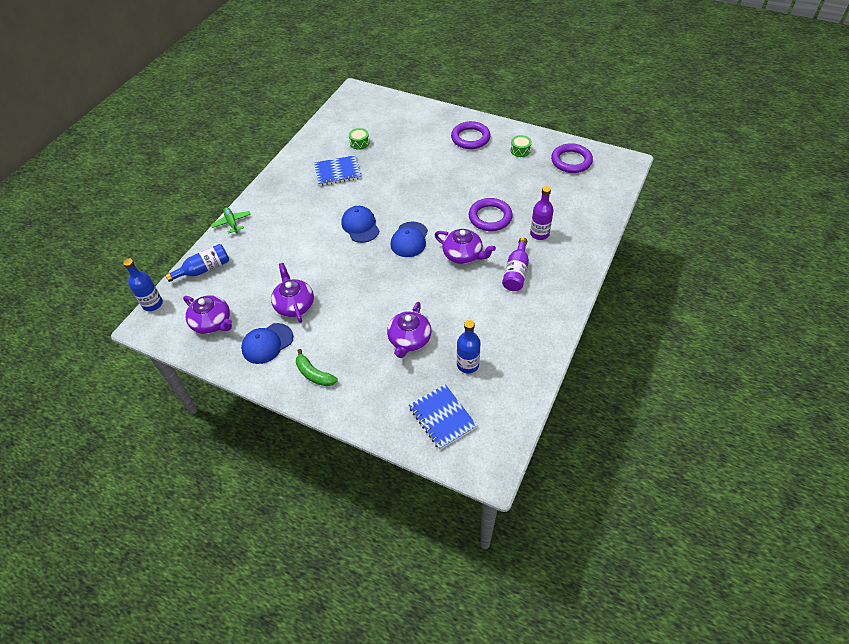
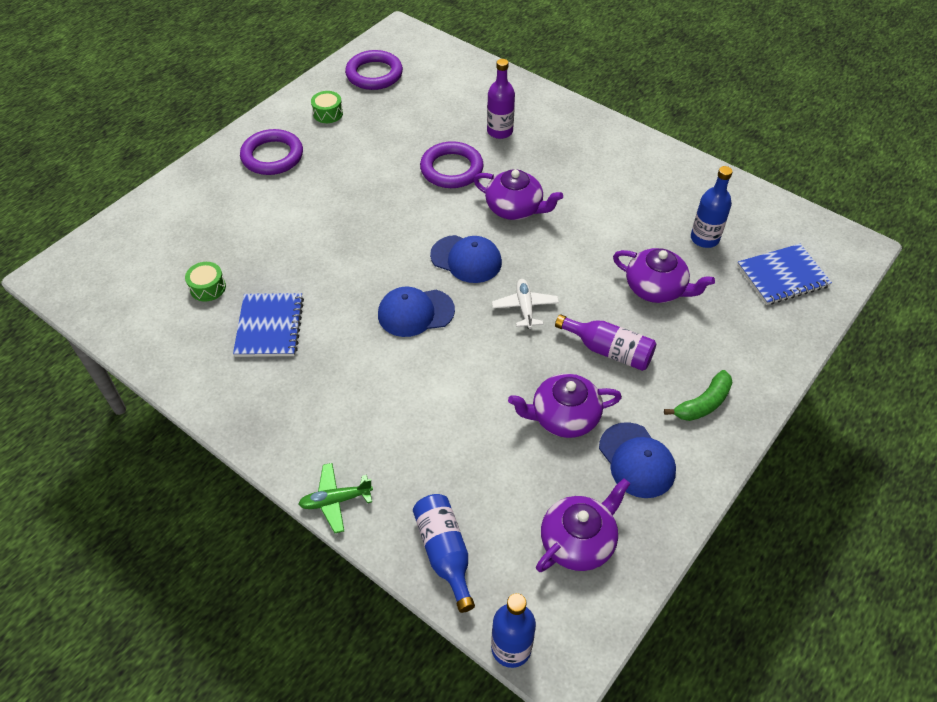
camera: 80 degrees left, 0 degrees up
(376, 274) = (525, 307): none -> white plane
(463, 255) = (515, 208): purple teapot -> purple teapot turned 75 degrees clockwise
(516, 272) = (561, 166): purple bottle -> purple bottle (609, 350)

